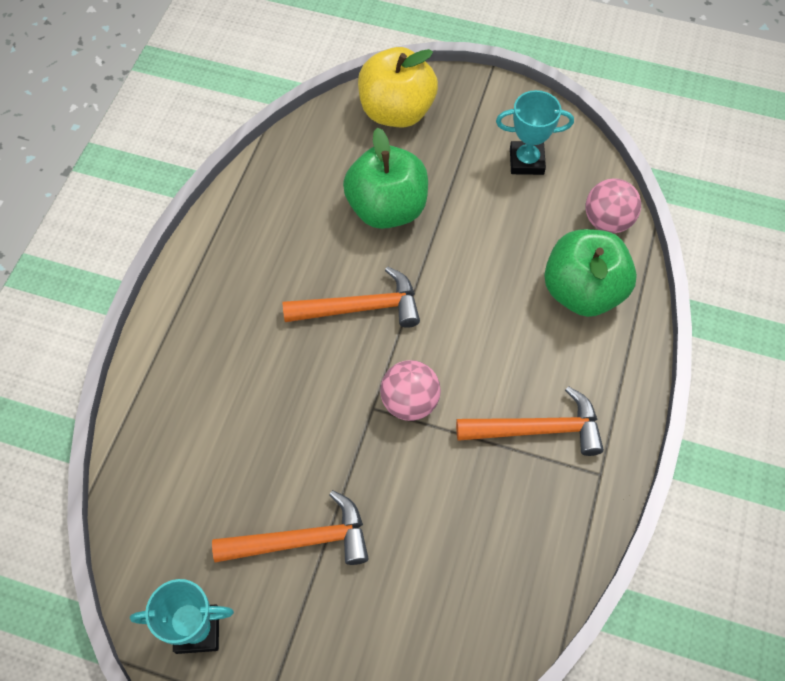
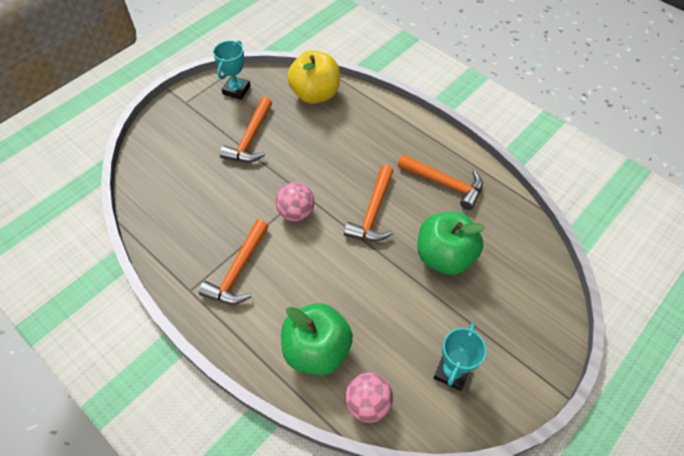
camera: 115 degrees right, 5 degrees down
(271, 242) = (444, 183): none -> orange hammer
(396, 112) = (535, 299): yellow apple -> yellow apple (315, 94)

